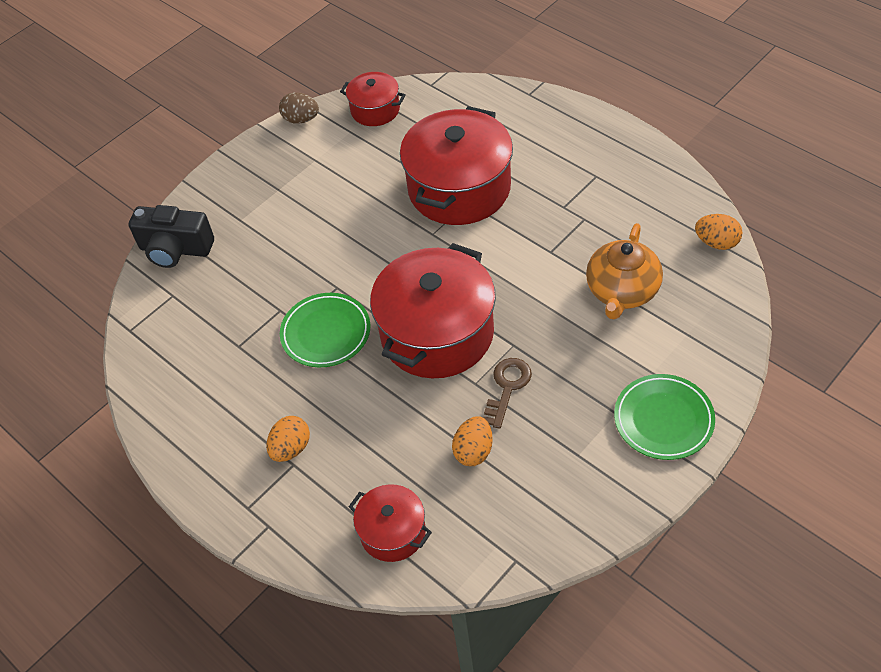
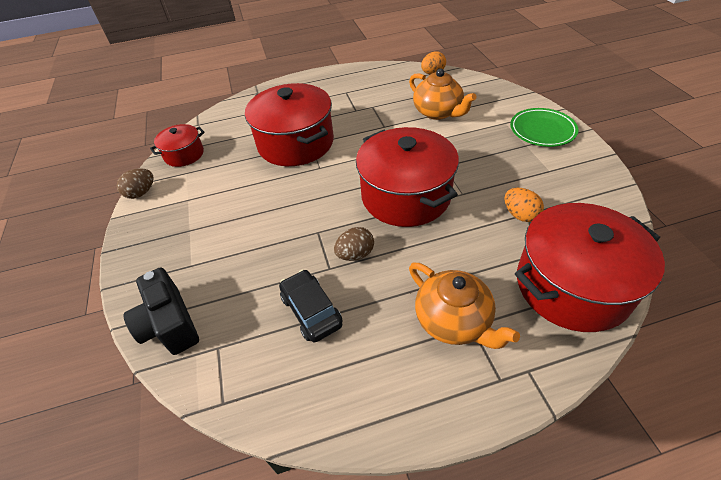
camera: 60 degrees left, 5 degrees down
(175, 249) = (170, 324): black camera -> black camera turned 105 degrees clockwise
(242, 336) = (311, 311): none -> black car
(291, 448) = (454, 321): orange egg -> orange teapot
(326, 333) = (355, 254): green plate -> brown egg
(392, 532) = (572, 285): red pot -> red pot, size x1.94
(507, 387) = (476, 180): brown key -> none

